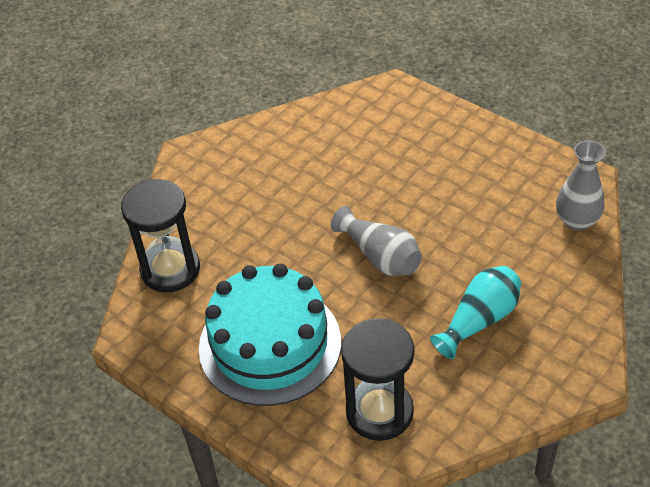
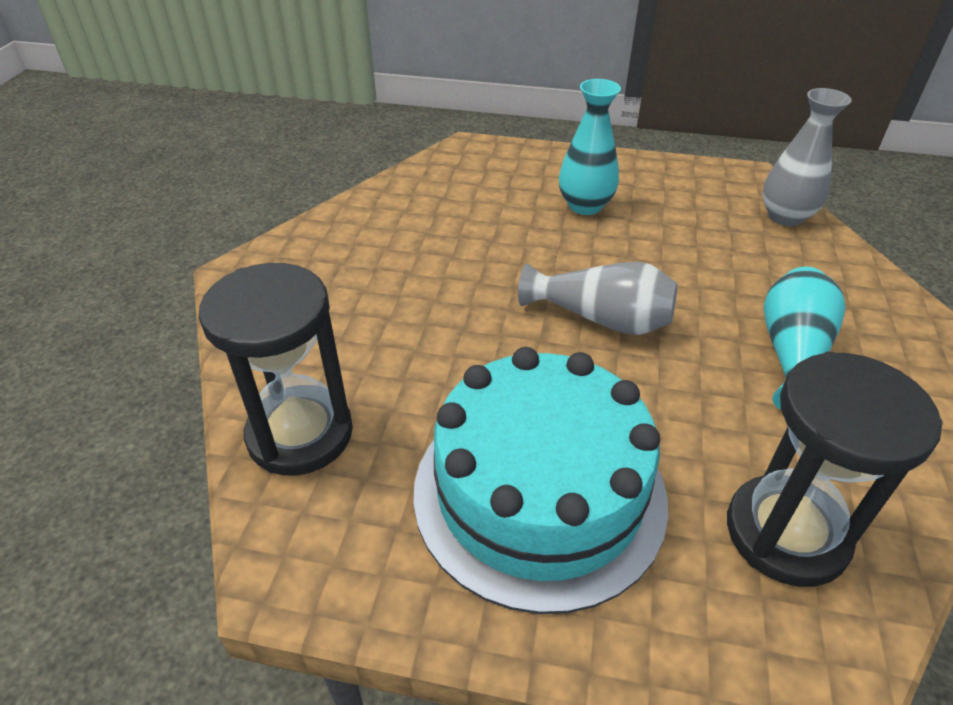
camera: 30 degrees left, 5 degrees down
(437, 166) = (585, 206): none -> turquoise vase

